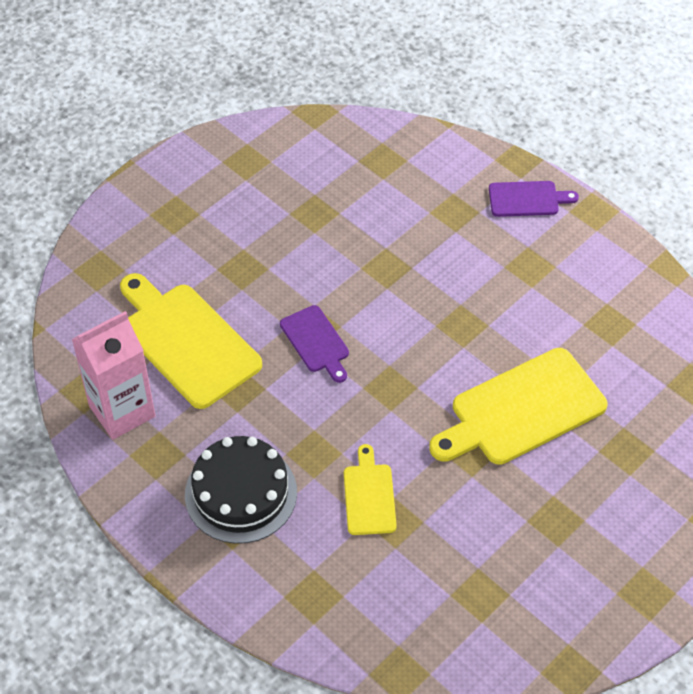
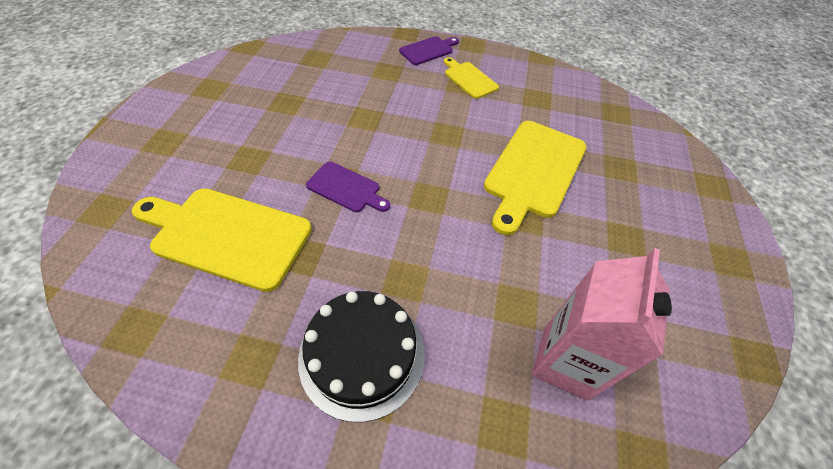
camera: 35 degrees left, 0 degrees up
(122, 411) = (187, 333): pink carton -> pink carton (565, 362)
(369, 495) = (479, 293): yellow cutting board -> yellow cutting board (469, 79)

